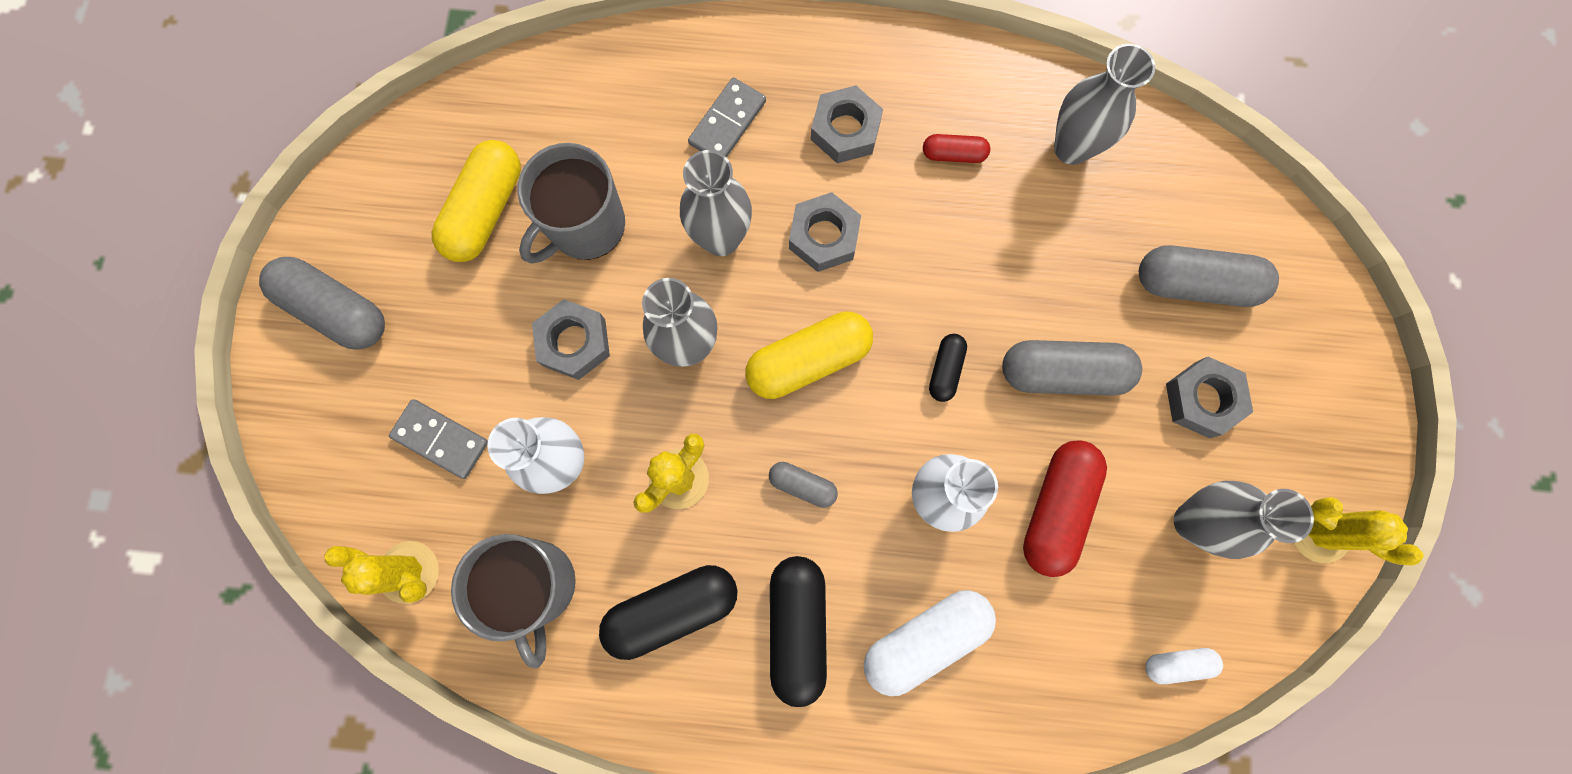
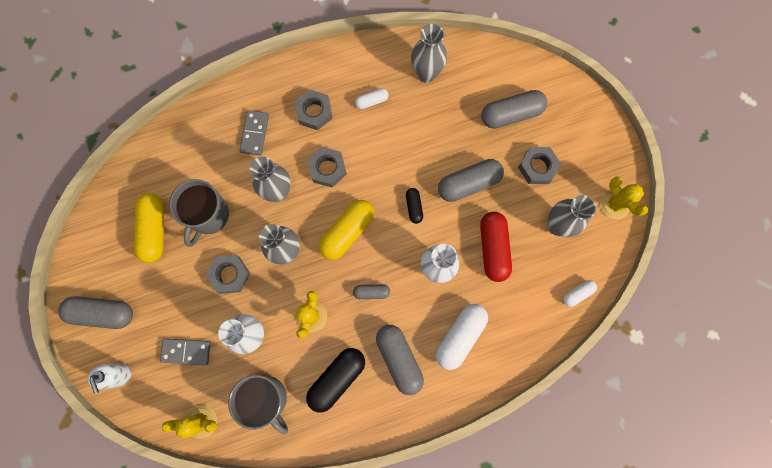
camera: 25 degrees left, 0 degrees up
(312, 426) = (118, 375): none -> white soap dispenser
(797, 627) = (399, 359): black capsule -> grey capsule
(953, 154) = (371, 101): red capsule -> white capsule
(1319, 532) = (615, 204): yellow cactus -> yellow cactus turned 45 degrees clockwise

